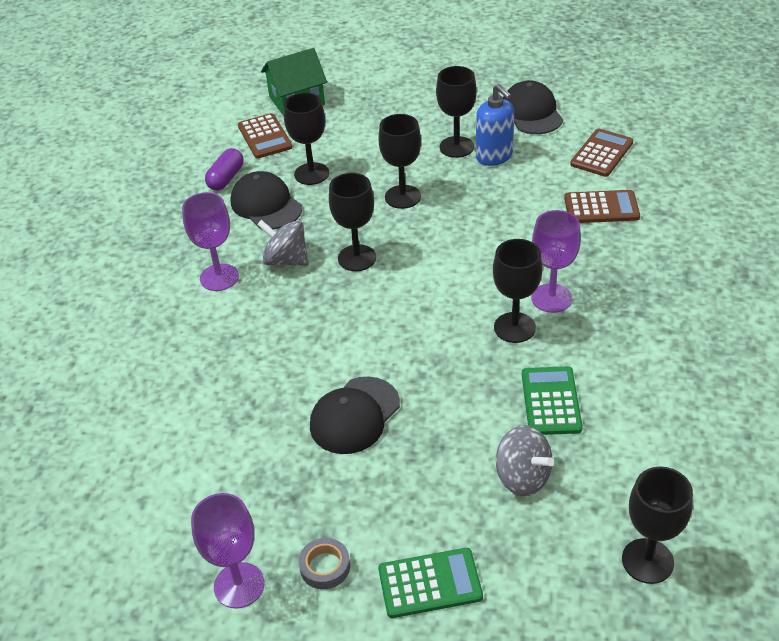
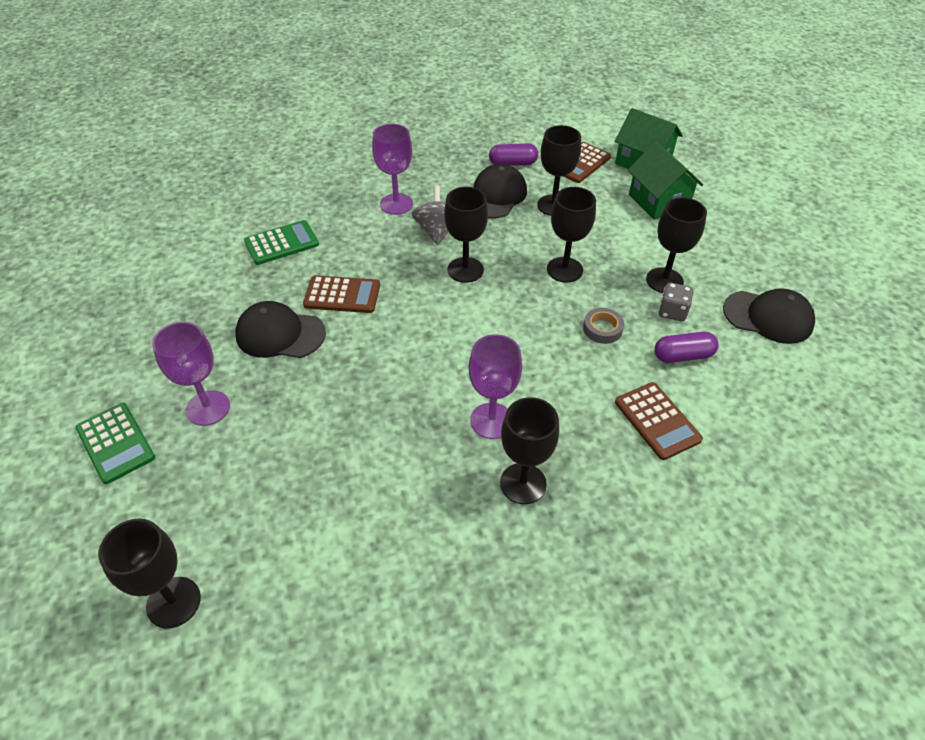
camera: 60 degrees right, 5 degrees up
(239, 585) = (93, 332): purple goblet -> purple goblet (208, 408)
(325, 567) = (119, 372): grey tape -> grey tape (602, 329)
(357, 113) = (658, 201): none -> green house
(494, 156) = (672, 312): blue soap dispenser -> grey dice
(514, 327) = (435, 405): black goblet -> black goblet (523, 483)
(522, 477) = (248, 470): grey spinning top -> none
(531, 112) = (768, 317): black cap -> black cap turned 60 degrees clockwise
(544, 169) = (683, 356): none -> purple capsule
(551, 401) = (351, 463): green calculator -> green calculator (281, 243)
(602, 153) = (749, 395): brown calculator -> brown calculator (342, 295)

